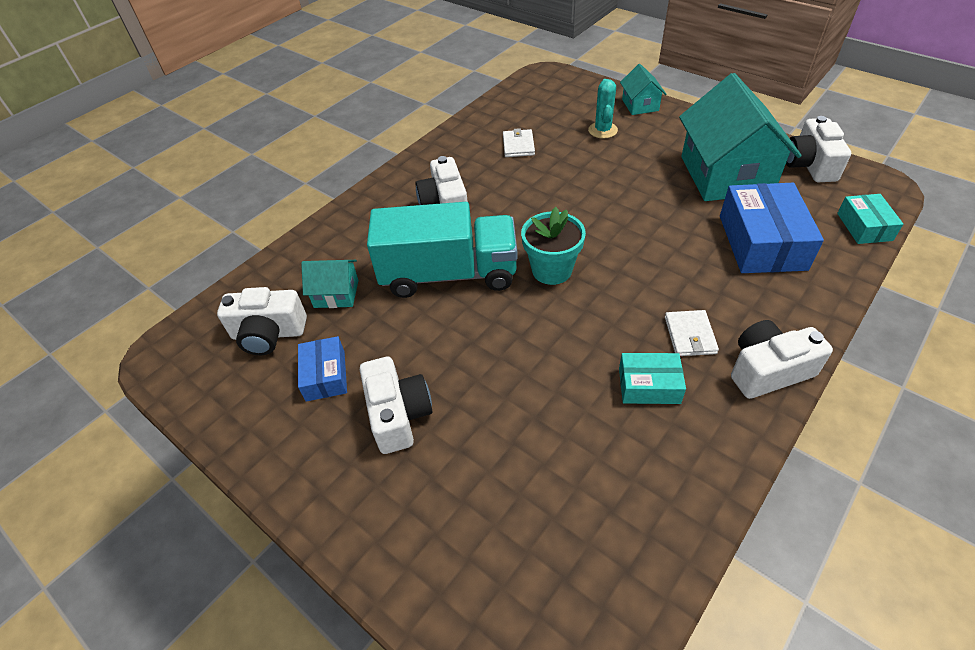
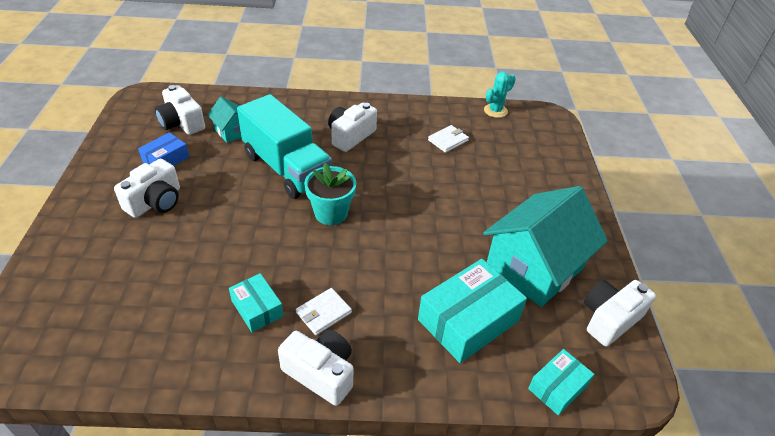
camera: 45 degrees right, 5 degrees down
(602, 130) = (514, 174): turquoise cactus -> turquoise cactus (495, 111)
(640, 105) = (571, 181): turquoise house -> none
(761, 242) = (468, 320): blue box -> turquoise box

